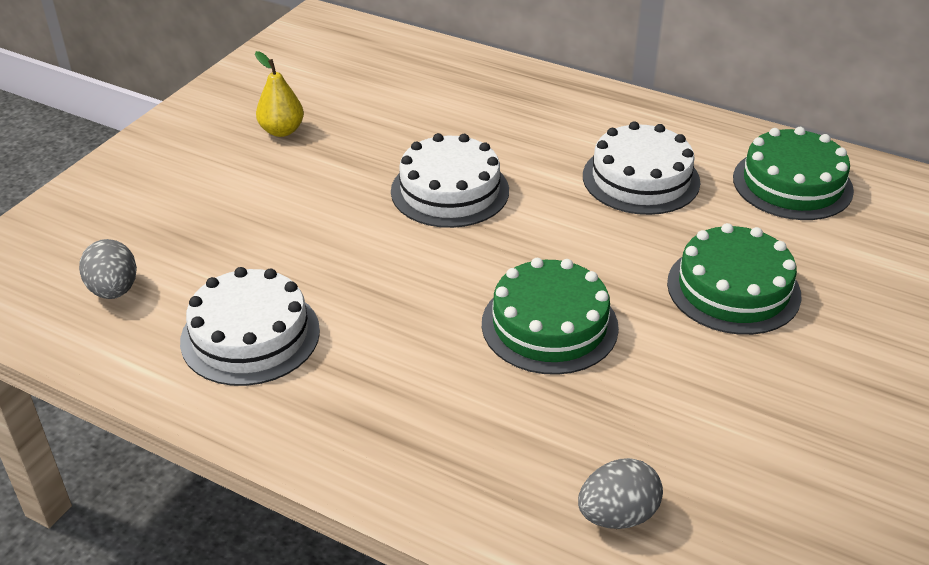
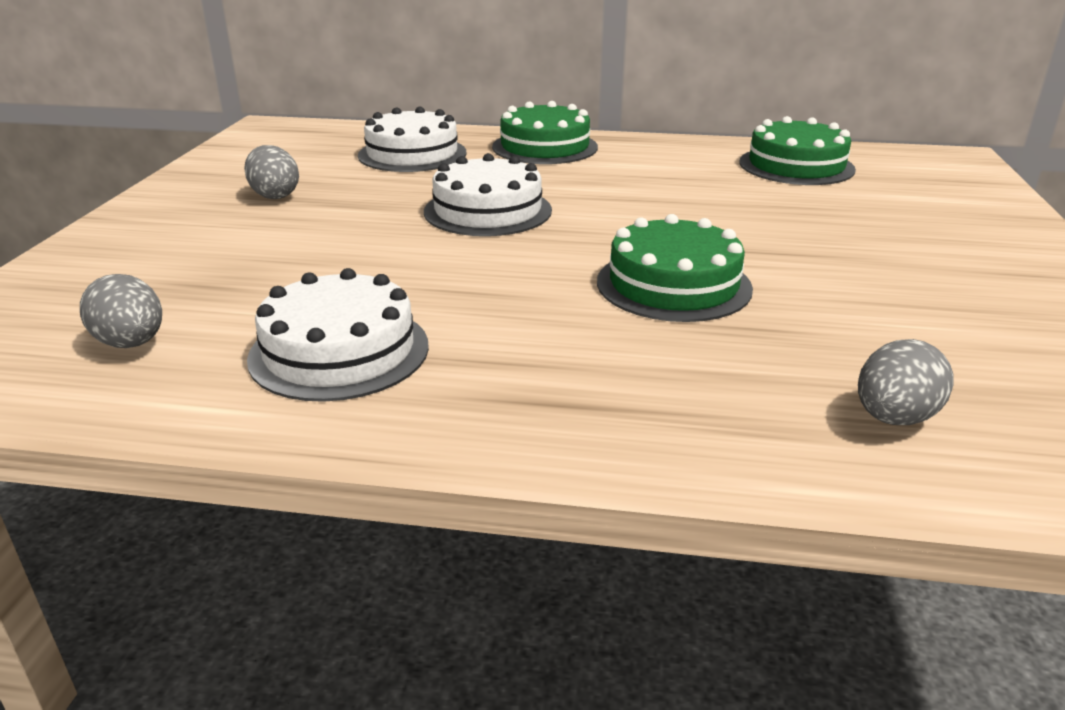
camera: 20 degrees left, 10 degrees down
(282, 131) = (275, 195): yellow pear -> grey egg
(641, 179) = (664, 179): white cake -> white cake (412, 154)
(733, 289) = (819, 232): green cake -> green cake (545, 147)

